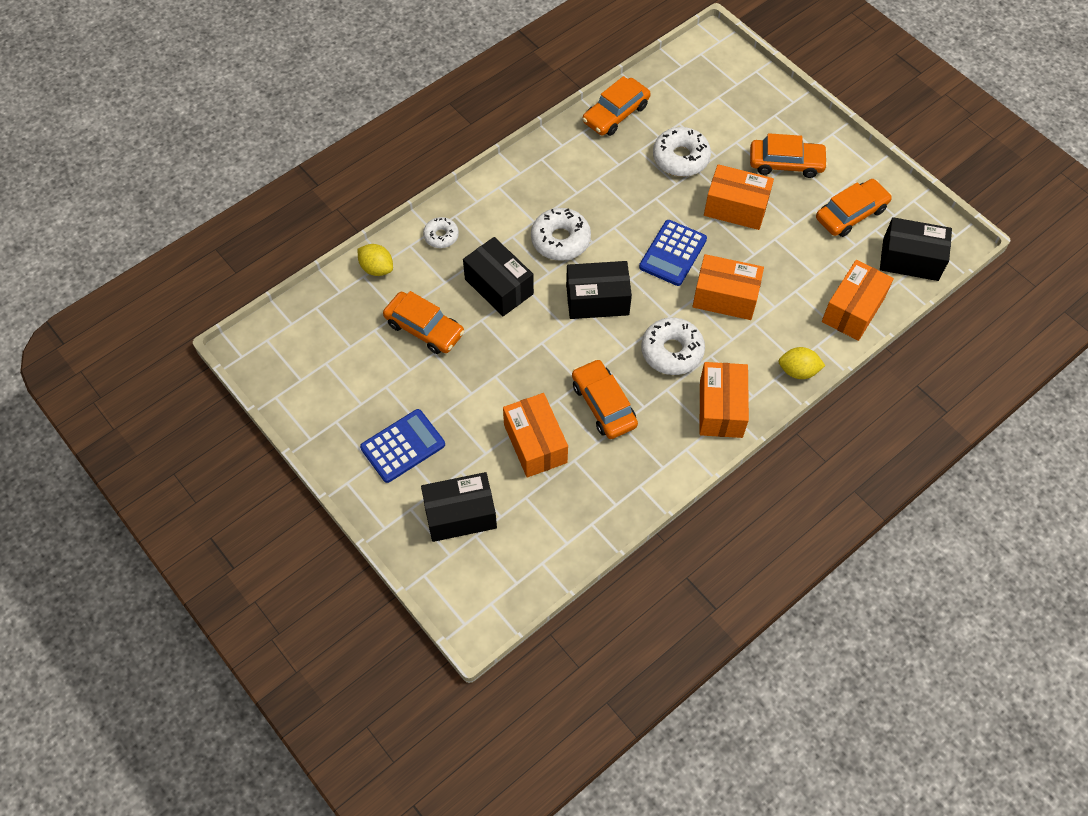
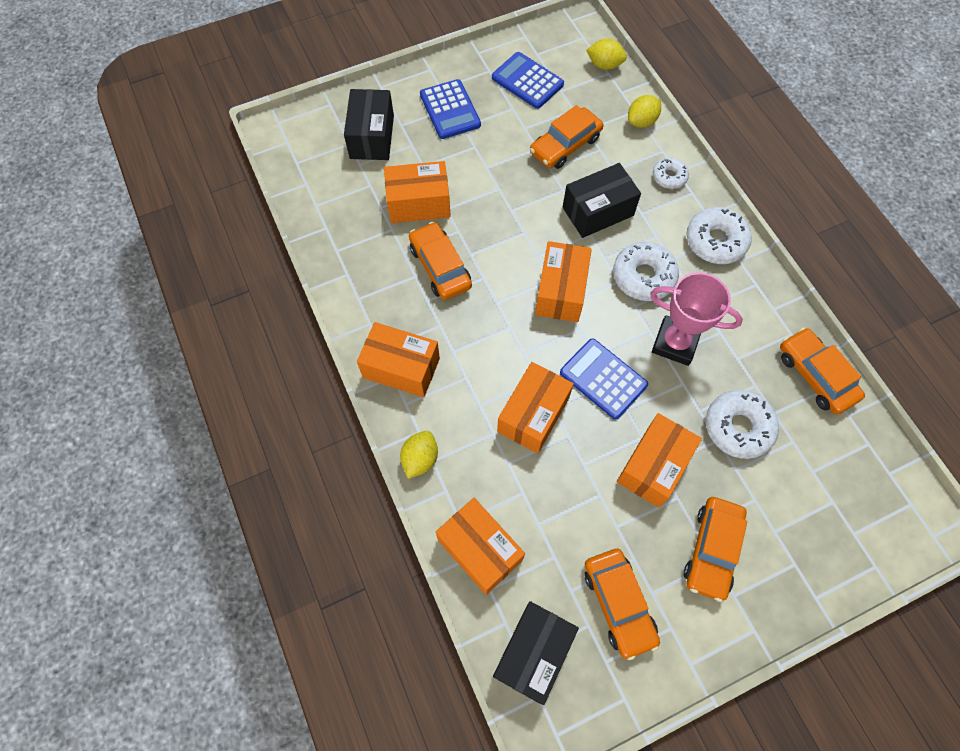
camera: 105 degrees right, 5 degrees up
(305, 313) = (604, 65): none -> yellow lemon
(344, 380) = (527, 81): none -> blue calculator
(597, 300) = (561, 291): black box -> orange box
(603, 404) = (440, 267): orange car -> orange car turned 105 degrees counterclockwise
(620, 208) = (675, 343): none -> pink trophy
(672, 351) = (481, 342): white donut -> white donut (715, 241)

